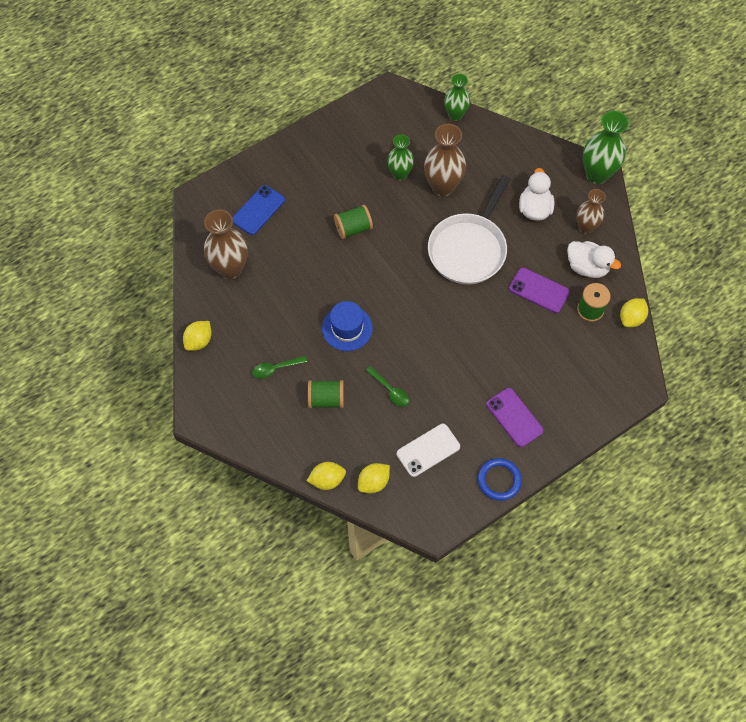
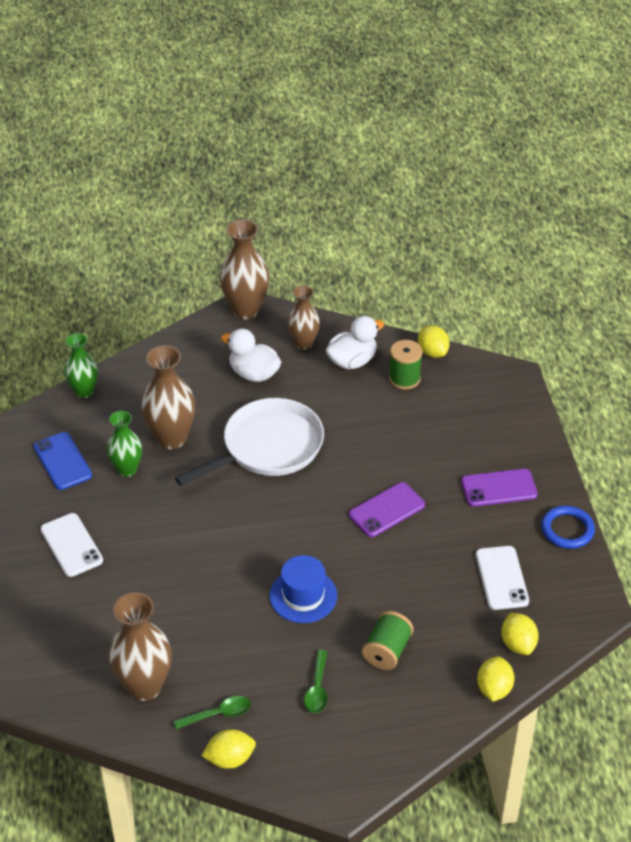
camera: 65 degrees left, 20 degrees down
(199, 341) = (230, 759): yellow lemon -> yellow lemon turned 75 degrees counterclockwise
(258, 210) = (79, 626): blue phone -> blue phone (62, 461)
(319, 174) = (71, 545): none -> white phone
(353, 228) = (171, 540): green spool -> none
(390, 390) = (408, 584): green spoon -> green spoon (218, 714)
(468, 249) = (268, 447): white pan -> white pan turned 90 degrees counterclockwise
(539, 290) = (357, 409): purple phone -> purple phone (386, 510)
(597, 174) = (245, 310): green vase -> brown vase

